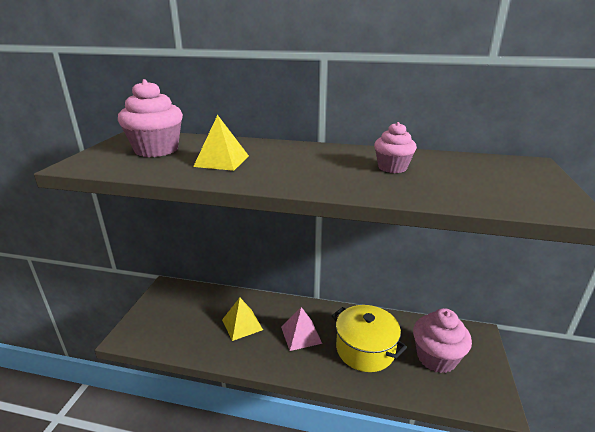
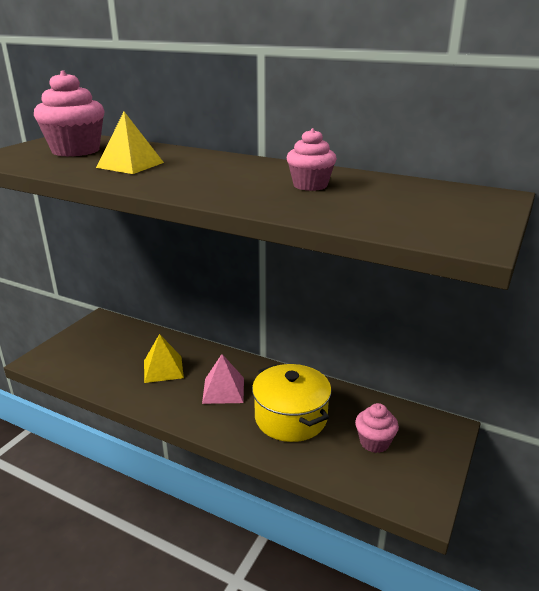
camera: 15 degrees right, 0 degrees up
(436, 358) = (374, 442): pink cupcake -> pink cupcake, size x0.61

